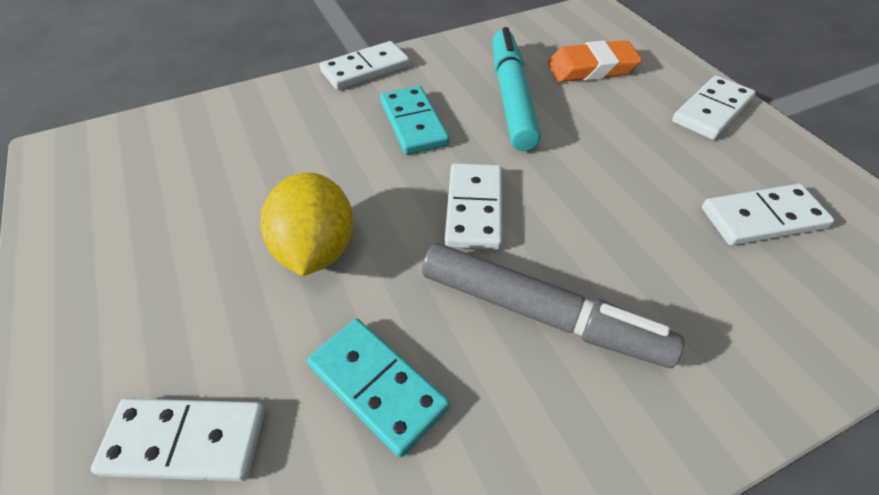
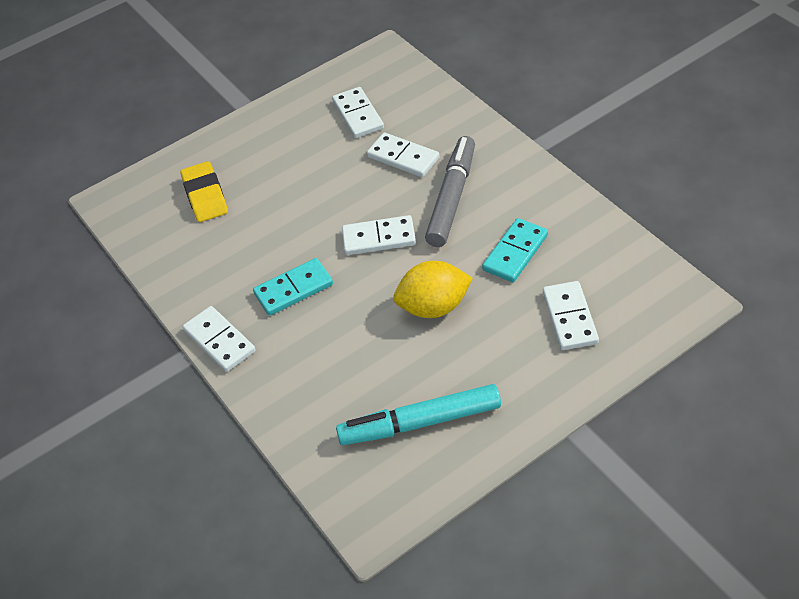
camera: 95 degrees left, 0 degrees up
(511, 98) = (252, 237): turquoise marker -> turquoise marker (421, 422)
(591, 68) = (205, 196): orange eraser -> yellow eraser
(712, 111) = (255, 132): white domino -> white domino (403, 157)

